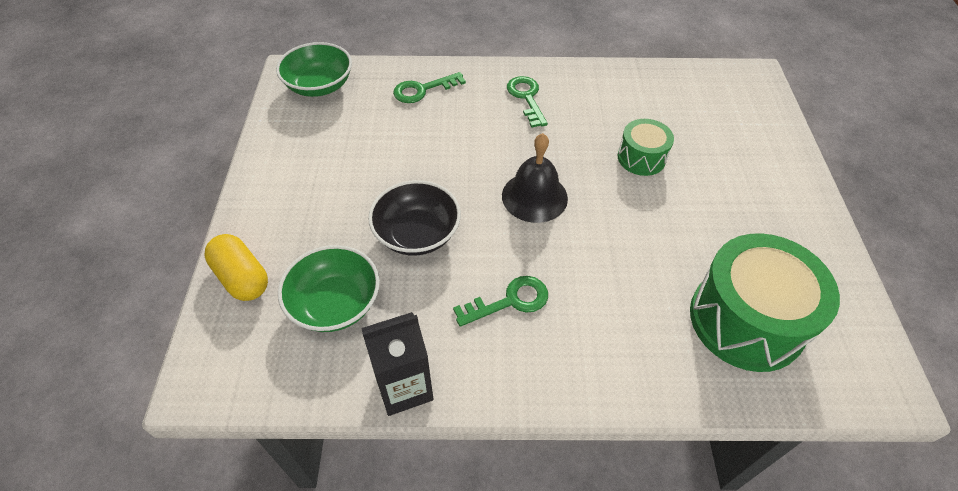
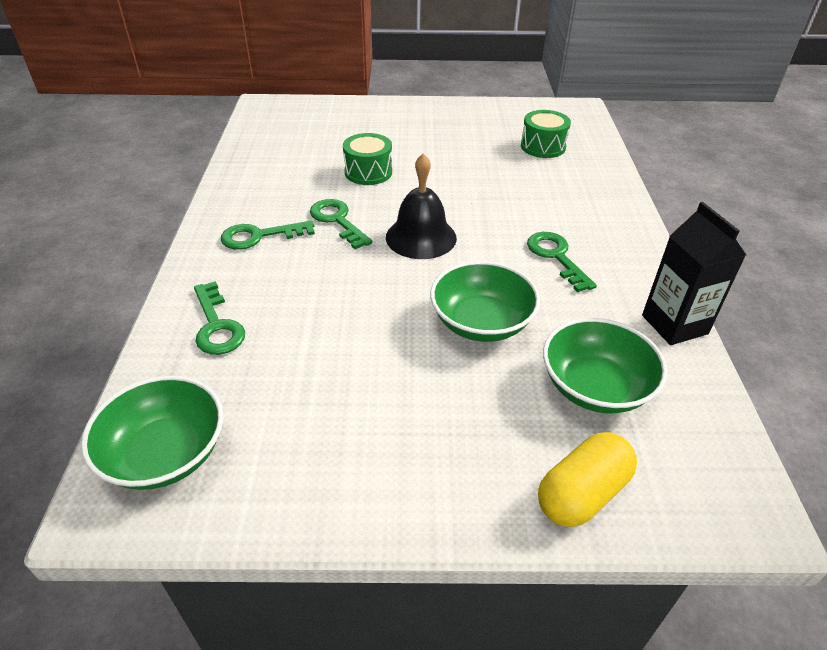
camera: 90 degrees left, 10 degrees down
(417, 234) = (481, 322): black bowl -> green bowl
(554, 141) = (337, 221): none -> green key
(746, 320) = (543, 146): green drum -> green drum, size x0.53

